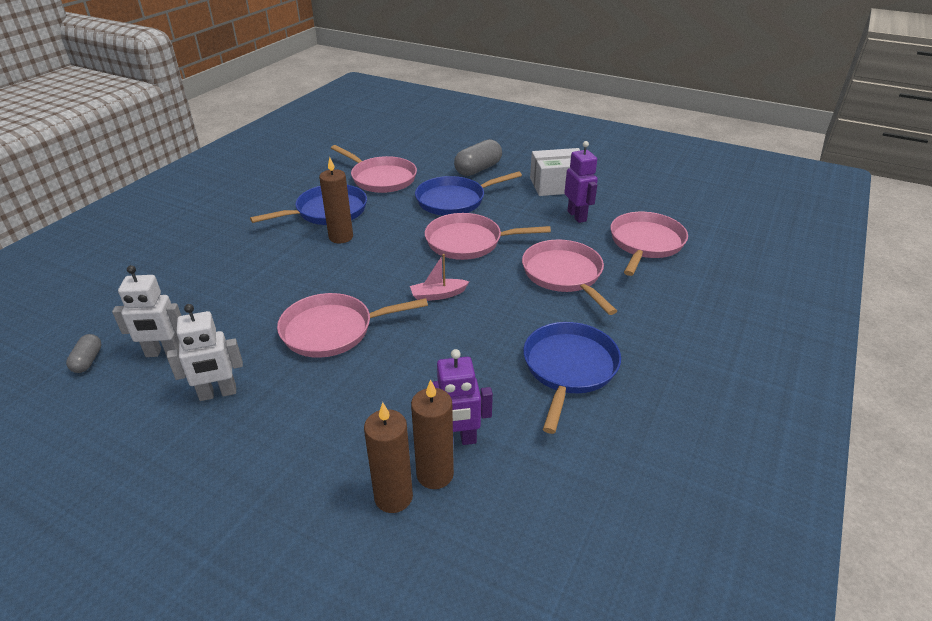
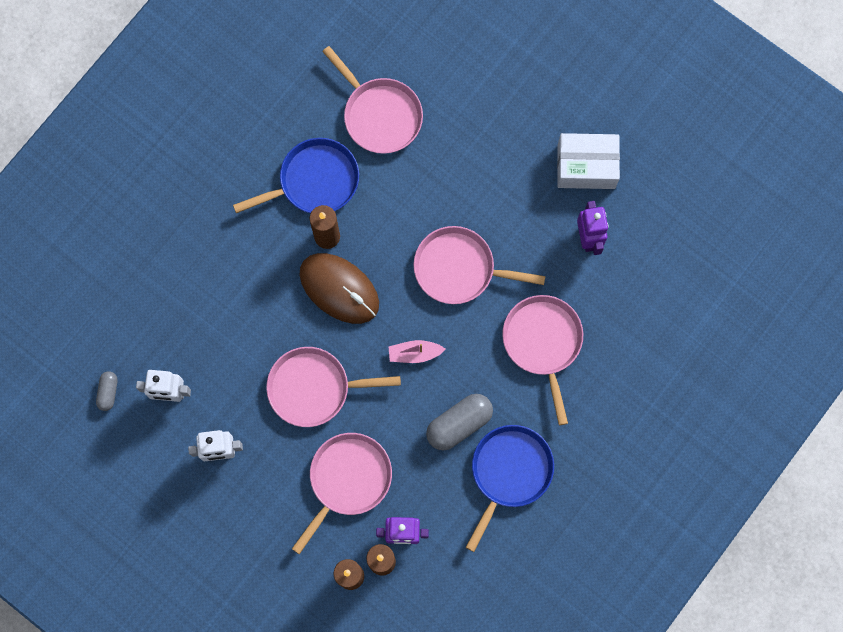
camera: 10 degrees right, 40 degrees up
(355, 264) = (339, 289): none -> brown mouse
(454, 200) = (458, 181): blue pan -> none
(478, 169) = (500, 111): grey capsule -> grey capsule (459, 424)
(645, 243) = (644, 303): pink pan -> pink pan (347, 479)

